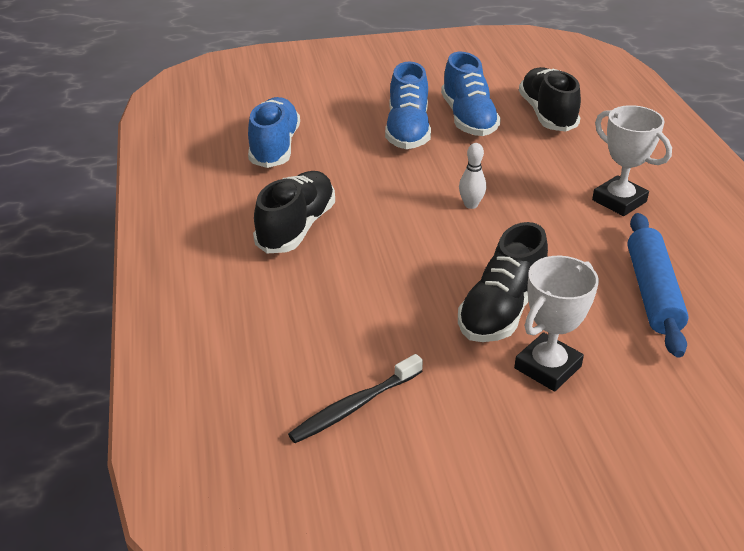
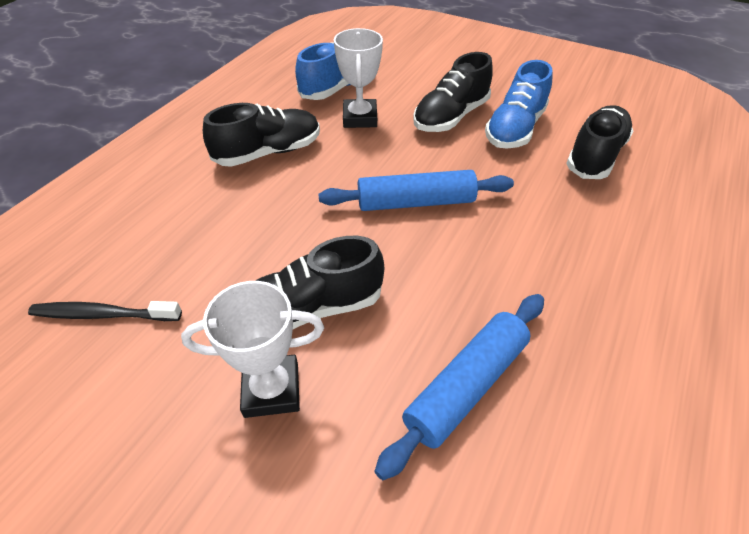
camera: 40 degrees right, 10 degrees up
(407, 131) = (450, 117): blue shoe -> black shoe
(471, 205) = (415, 202): white bowling pin -> blue rolling pin
(619, 201) = (558, 272): white trophy -> white trophy (360, 118)

